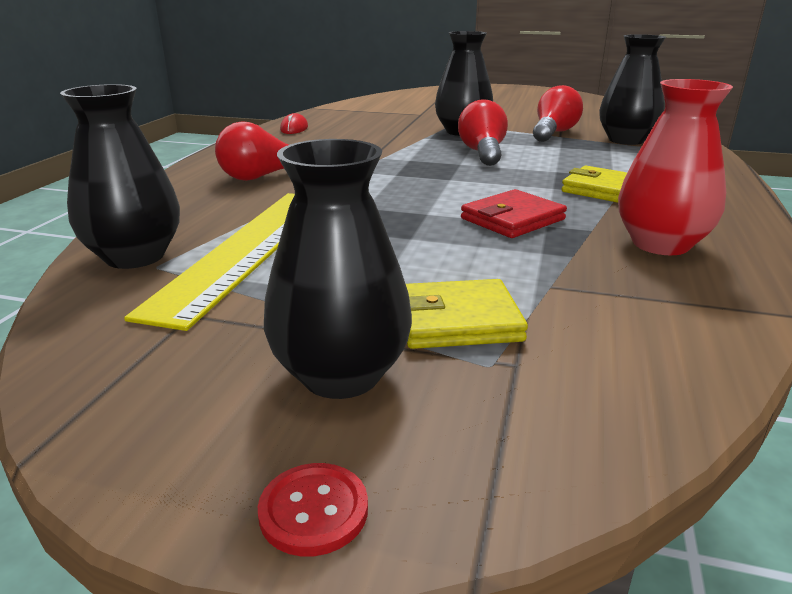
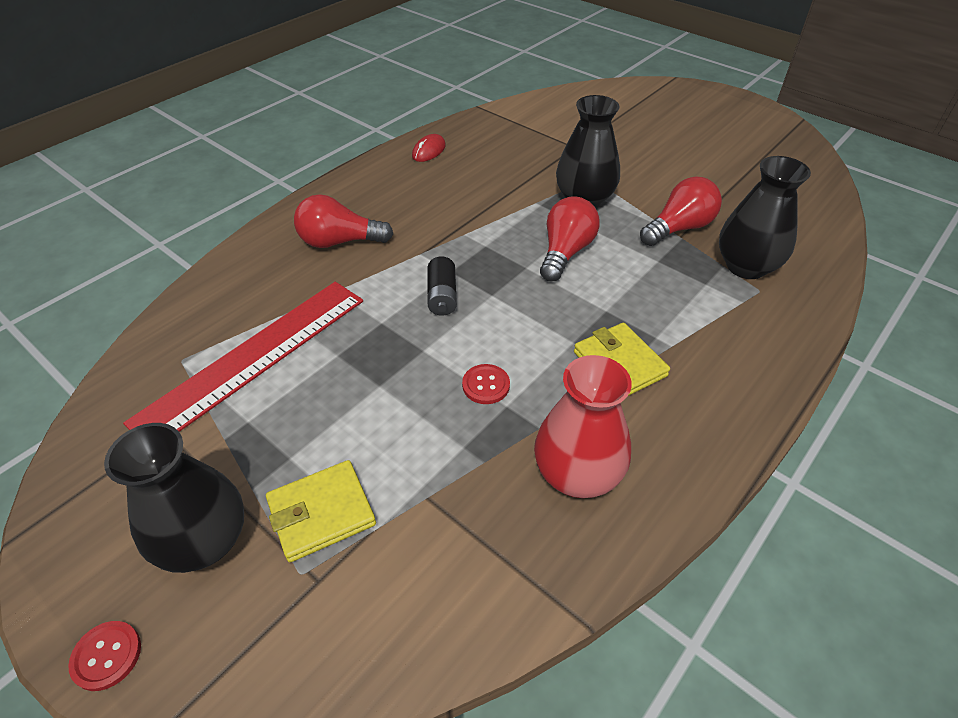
camera: 25 degrees right, 20 degrees up
(135, 256) = (176, 341): black vase -> none
(248, 248) = (253, 358): yellow ruler -> red ruler
(405, 186) = (442, 296): none -> black battery
(457, 320) = (321, 513): yellow wallet -> yellow wallet turned 45 degrees counterclockwise
(512, 219) = (486, 385): red wallet -> red button

